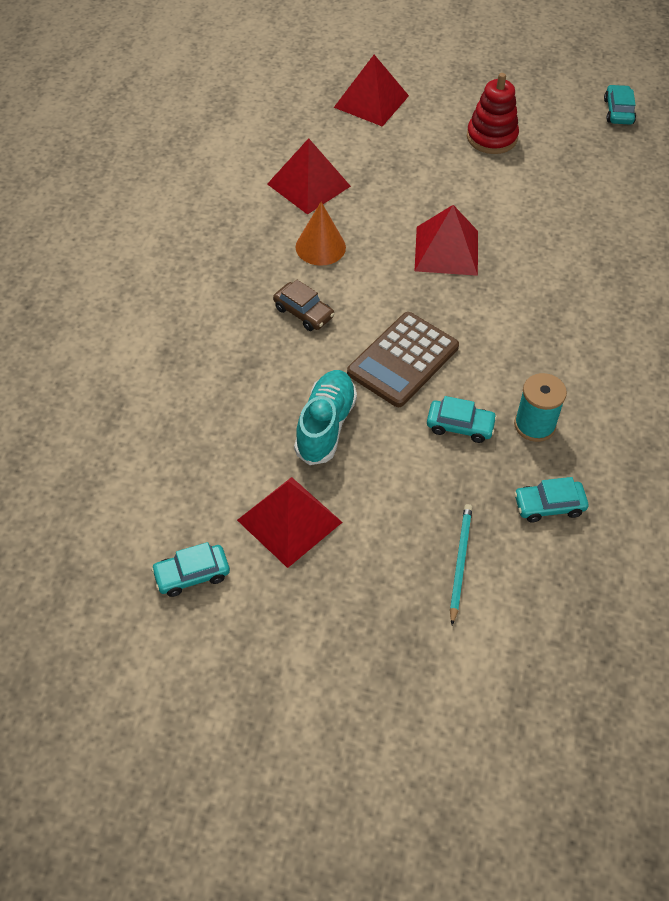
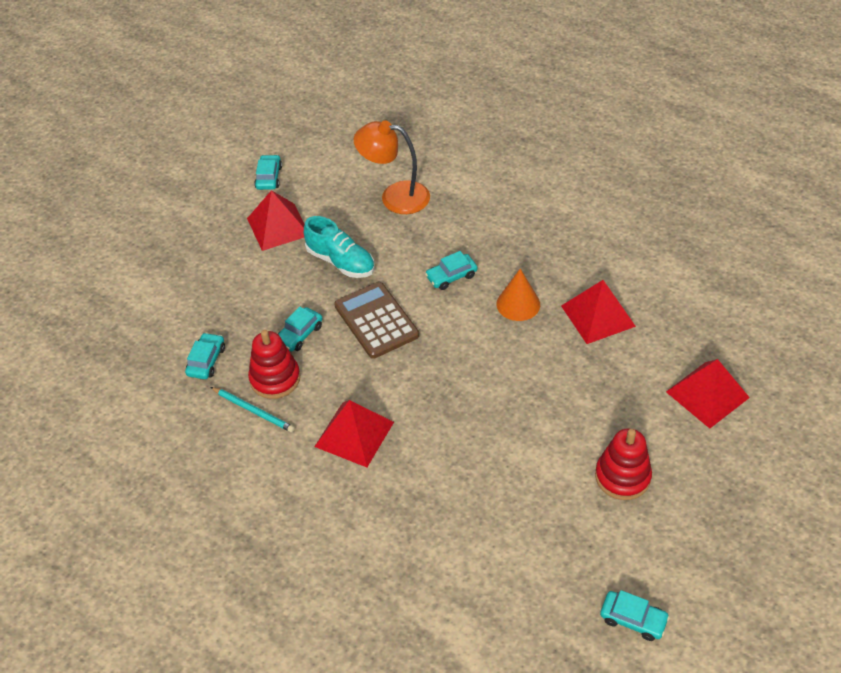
camera: 115 degrees right, 5 degrees down
(184, 407) = (395, 196): none -> orange lamp
(303, 312) = (451, 276): brown car -> turquoise car
(446, 250) = (479, 386): red pyramid -> red pyramid (354, 434)
(460, 562) = (197, 299): turquoise pencil -> turquoise pencil (253, 411)
(534, 425) = (275, 379): turquoise spool -> red stacking toy

